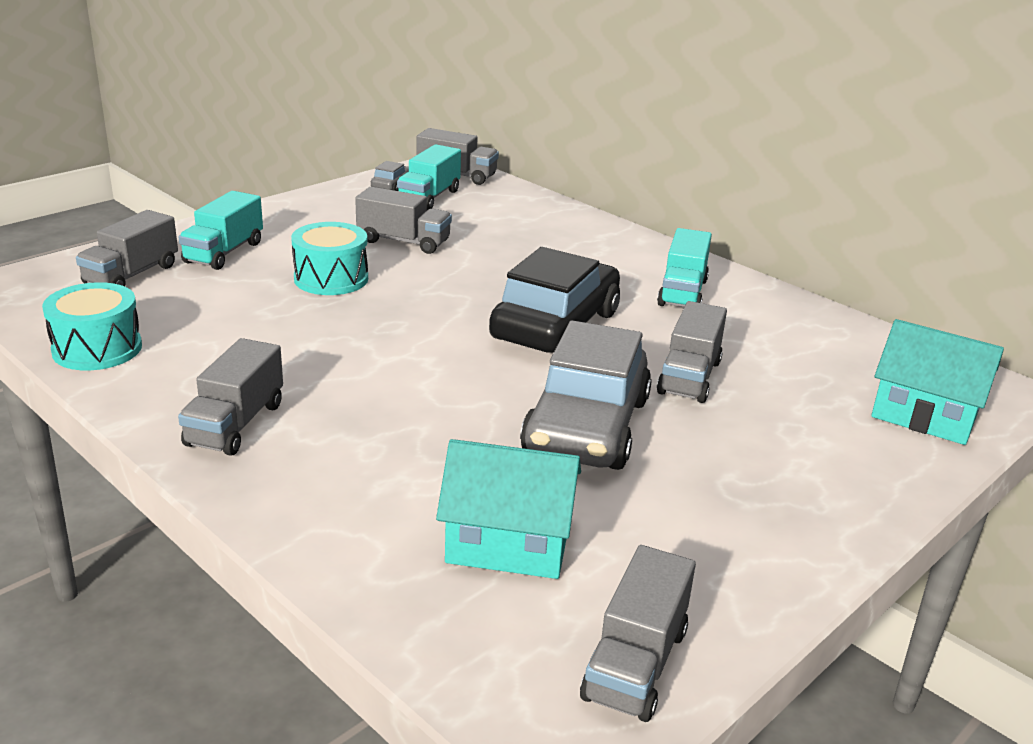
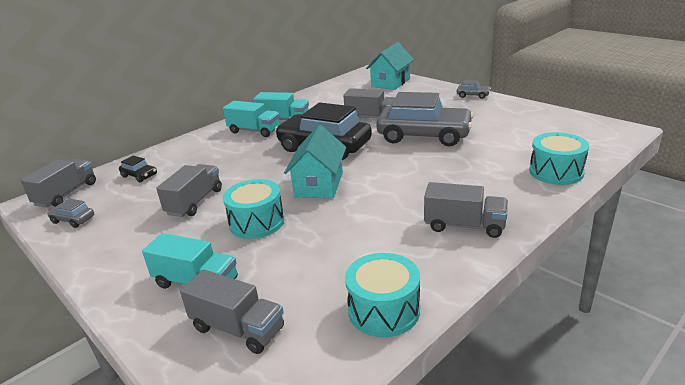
camera: 85 degrees left, 0 degrees up
(370, 559) = (556, 172): none -> turquoise drum
(429, 197) = (110, 201): turquoise truck -> turquoise truck (254, 131)
(493, 206) = (139, 175): none -> black car
(508, 543) = (522, 146): turquoise house -> turquoise house (319, 184)
(635, 664) = (573, 123): grey truck -> none
(844, 528) = (473, 95): none -> grey car

